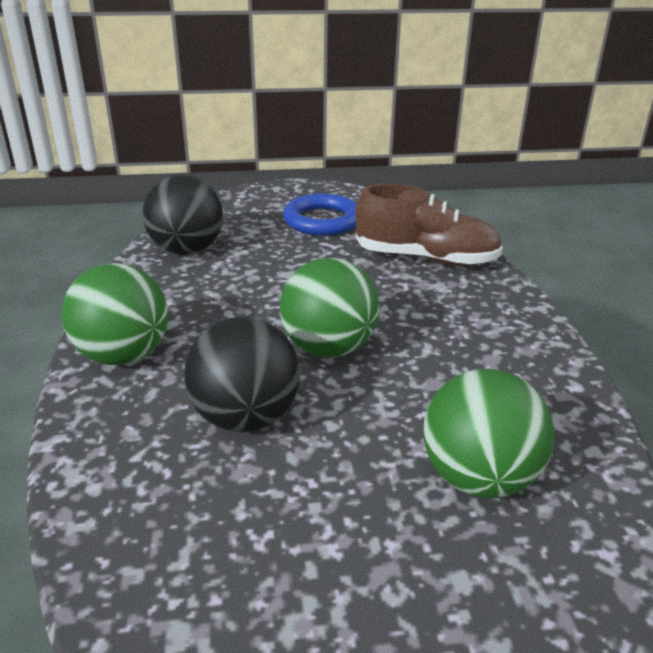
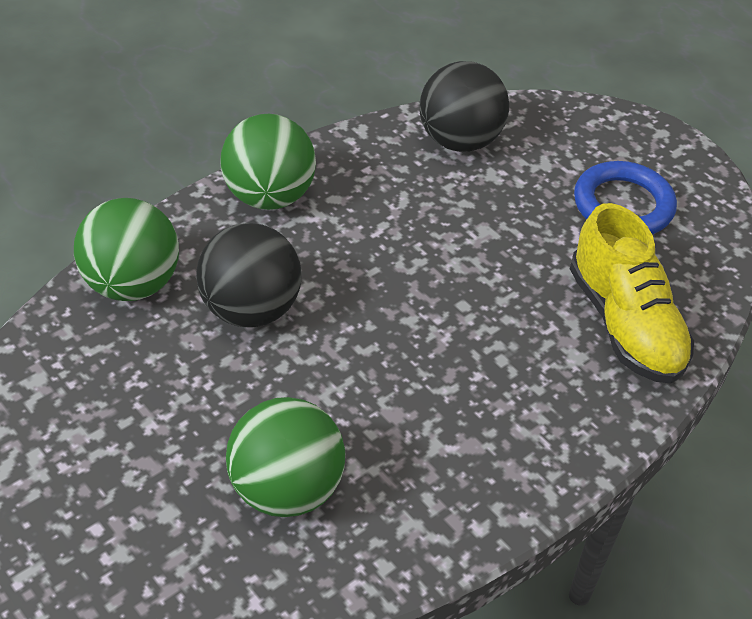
camera: 55 degrees right, 15 degrees up
(328, 348) = (386, 318): green ball -> green ball (132, 284)
(426, 258) = (625, 324): brown shoe -> yellow shoe

